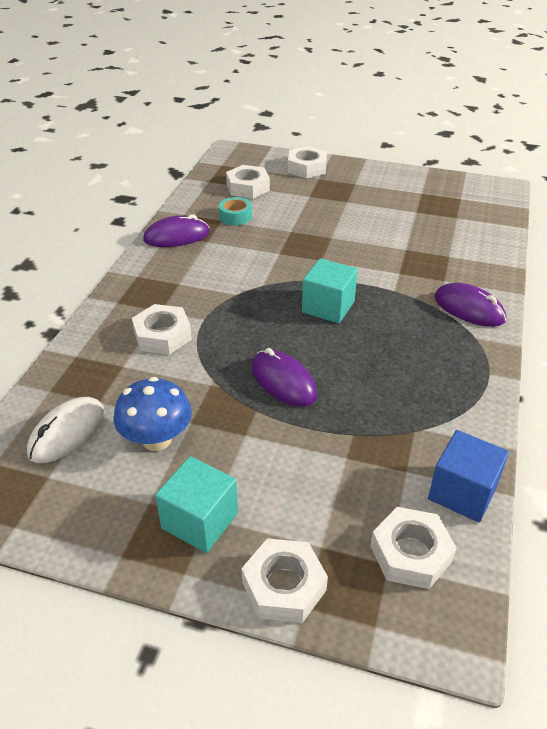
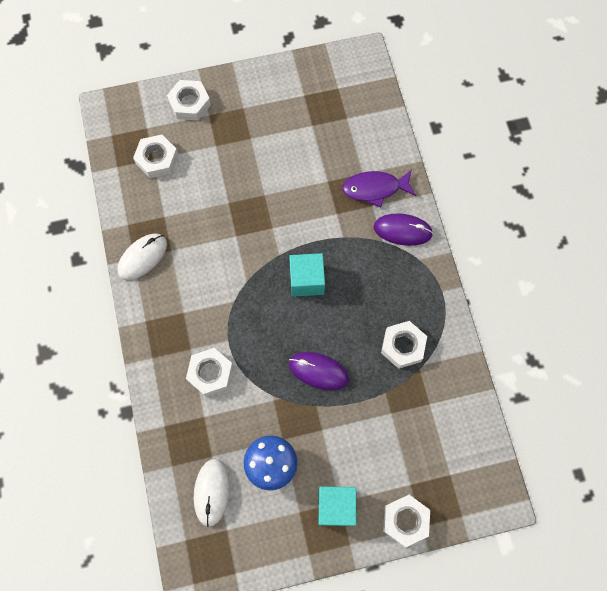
camera: 30 degrees left, 30 degrees up
(176, 236) = (142, 257): purple mouse -> white mouse
(235, 216) = (173, 206): turquoise tape -> none
(410, 553) = (458, 461): white nut -> white nut (403, 346)
(455, 270) = (374, 189): none -> purple fish
(462, 492) = (467, 402): blue cube -> none

